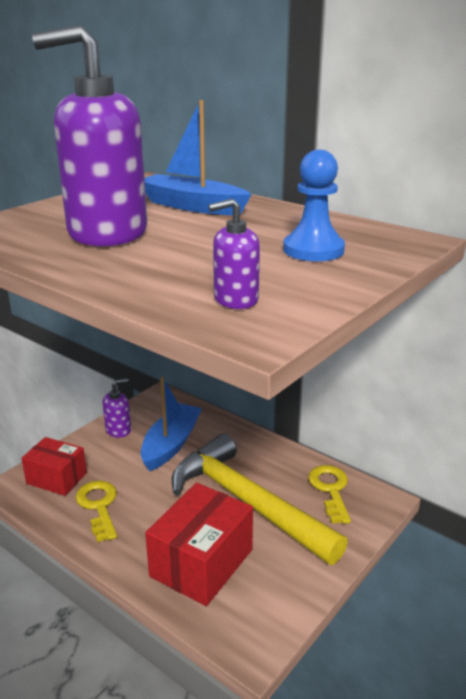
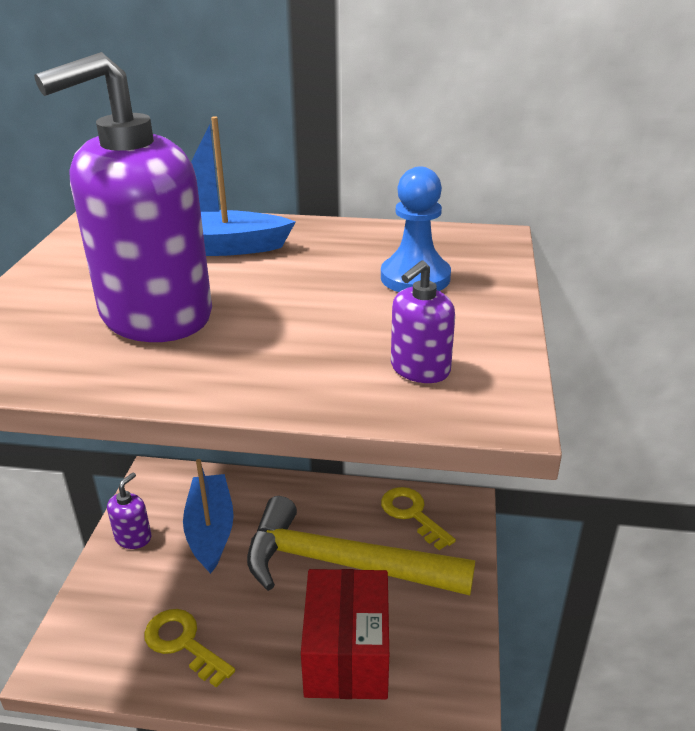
camera: 30 degrees left, 5 degrees up
(56, 478) = (102, 632): red box -> none

